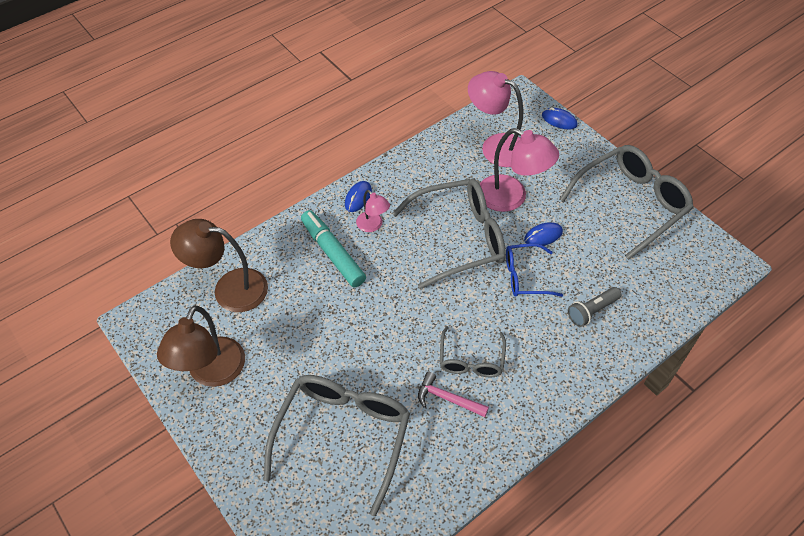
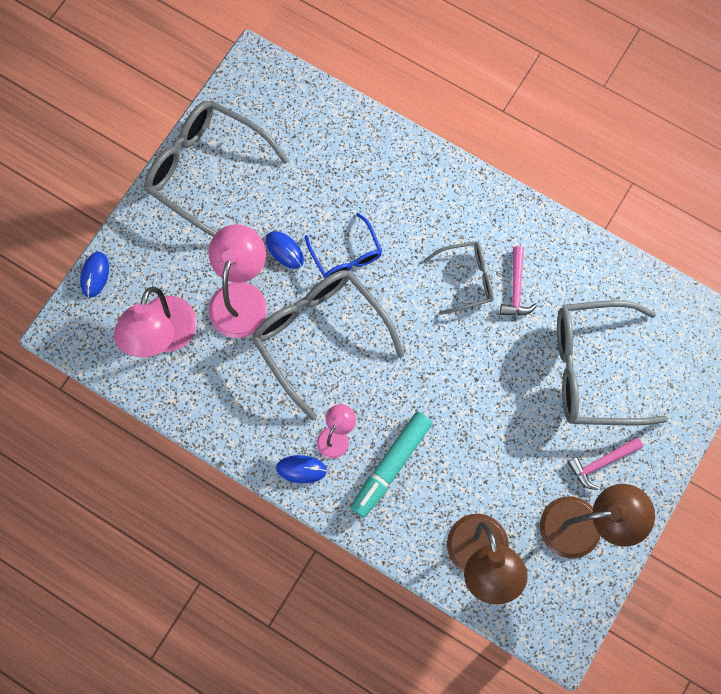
camera: 110 degrees left, 20 degrees up
(256, 408) = (601, 463): none -> pink hammer
(592, 311) = (365, 182): grey flashlight -> none

